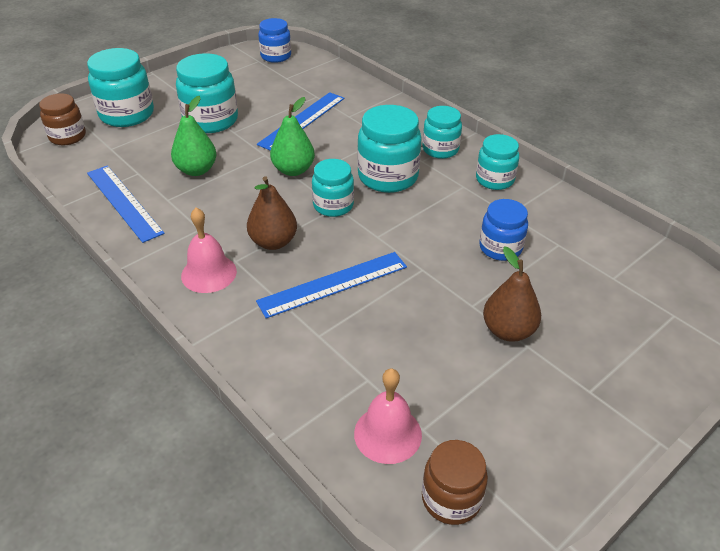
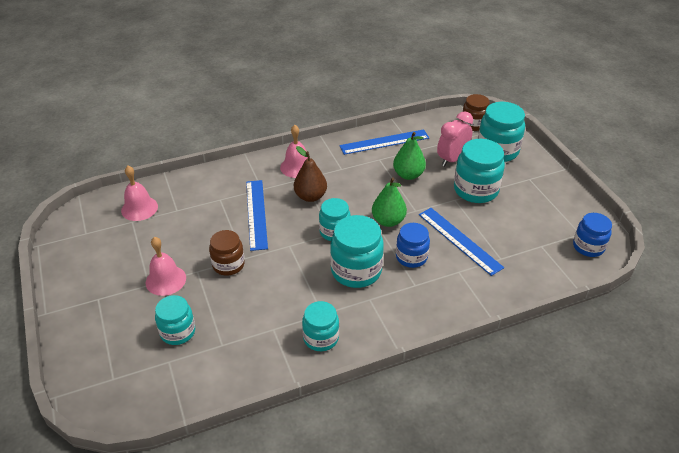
camera: 110 degrees right, 0 degrees up
(153, 143) = (452, 159): none -> pink clock
(440, 149) = (381, 317): turquoise jar -> turquoise jar (178, 332)
(451, 498) = (90, 219): brown jar -> brown jar (228, 265)
(500, 248) = (239, 307): blue jar -> blue jar (411, 257)
(508, 331) = (165, 280): brown pear -> pink bell

